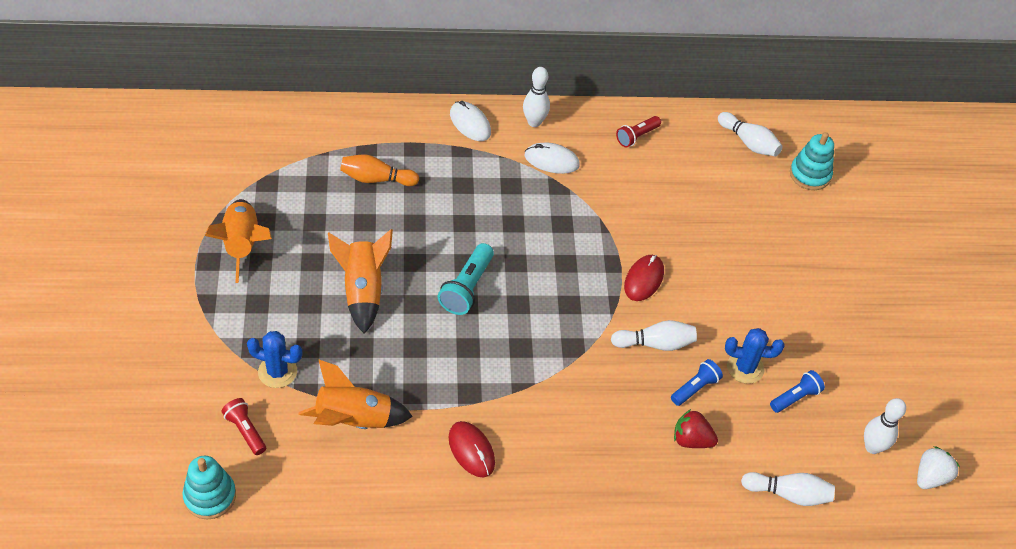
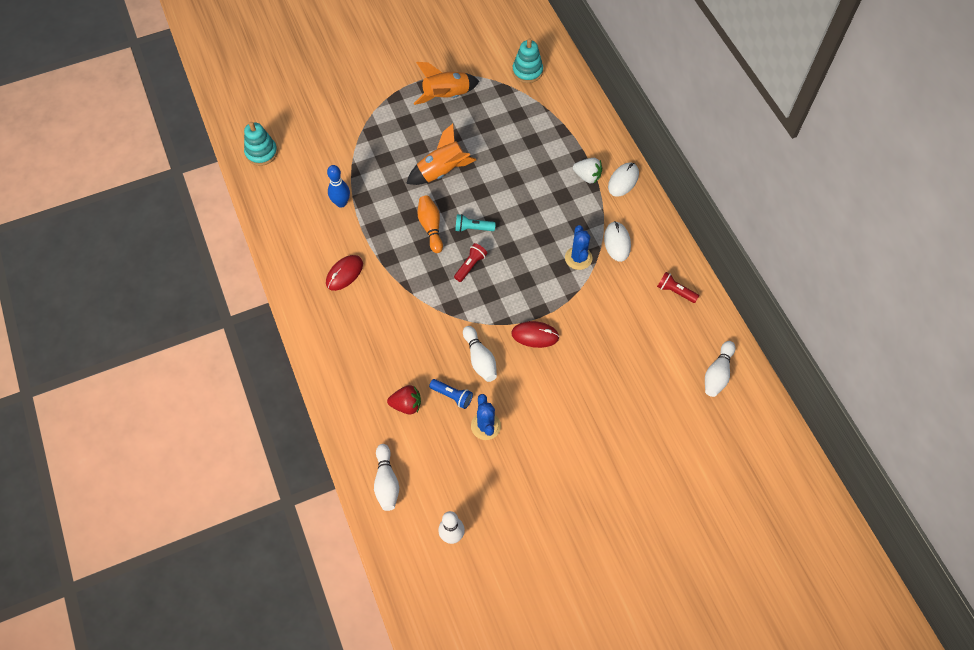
camera: 75 degrees right, 10 degrees up
(245, 431) = (311, 152): red flashlight -> red flashlight (470, 266)
(277, 372) = (360, 151): blue cactus -> blue cactus (578, 258)
(354, 420) = (341, 203): orange rocket -> blue bowling pin
(376, 179) = (539, 145): orange bowling pin -> orange bowling pin (431, 227)
(467, 287) = (473, 228): turquoise flashlight -> turquoise flashlight, size x0.66
(534, 122) = (648, 219): white bowling pin -> none
(691, 440) = (406, 405): red strawberry -> red strawberry turned 90 degrees clockwise
(795, 397) = (474, 468): blue flashlight -> none
(810, 174) = (709, 429): turquoise stacking toy -> turquoise stacking toy (527, 71)
(930, 477) = (442, 585): white strawberry -> white strawberry (587, 176)

